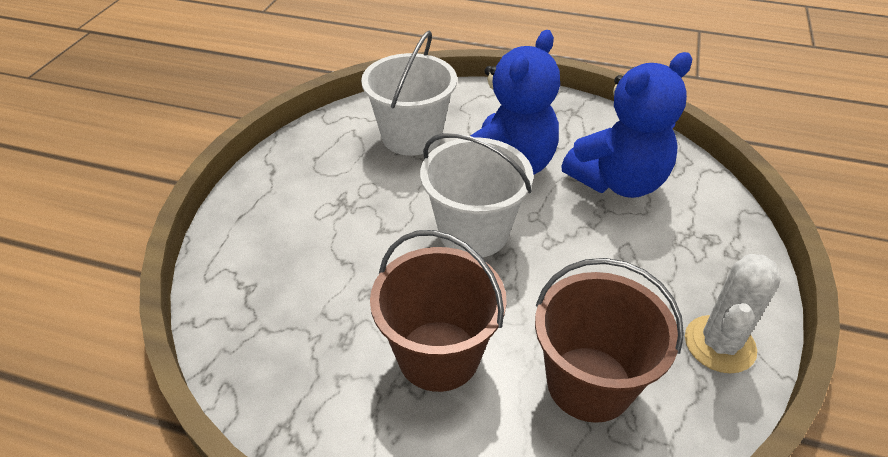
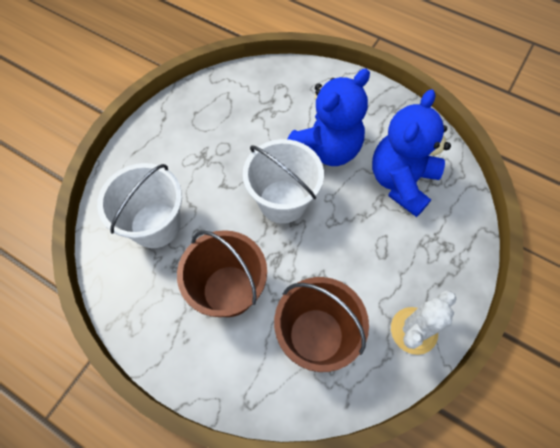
camera: 15 degrees right, 20 degrees up
(411, 136) = (267, 107): white bucket -> white bucket (155, 225)
(618, 182) = (401, 181): blue teddy bear -> blue teddy bear turned 135 degrees clockwise

